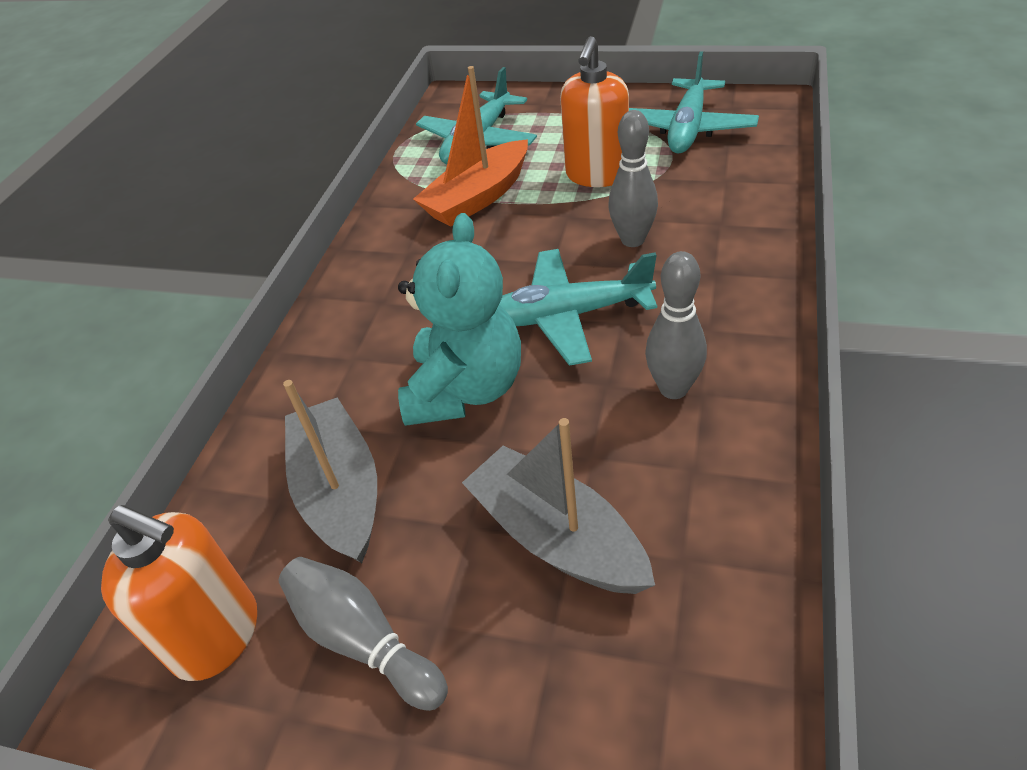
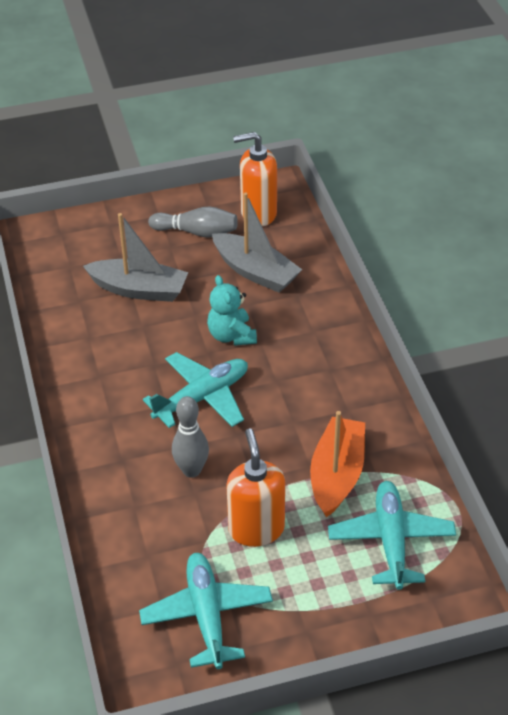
camera: 145 degrees right, 0 degrees up
(465, 390) = (231, 335): turquoise teddy bear -> turquoise teddy bear, size x0.65
(673, 389) = (116, 373): grey bowling pin -> none

